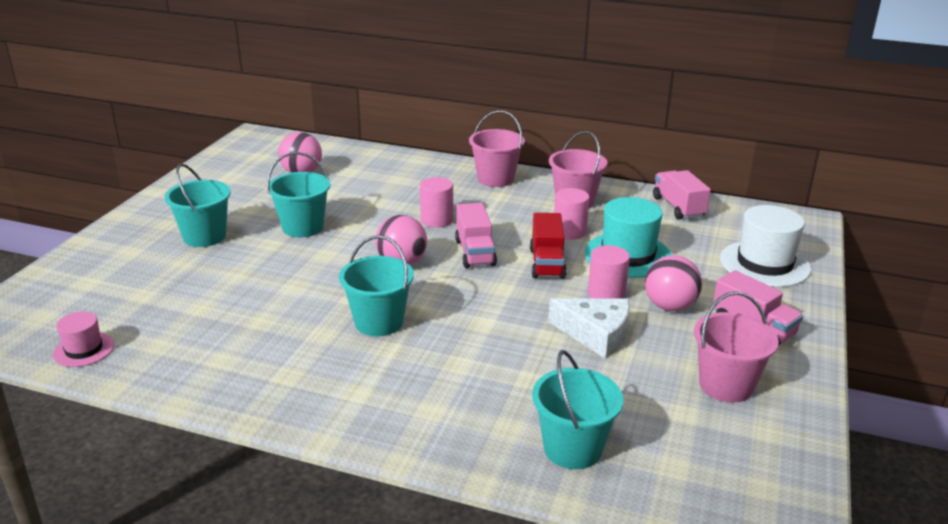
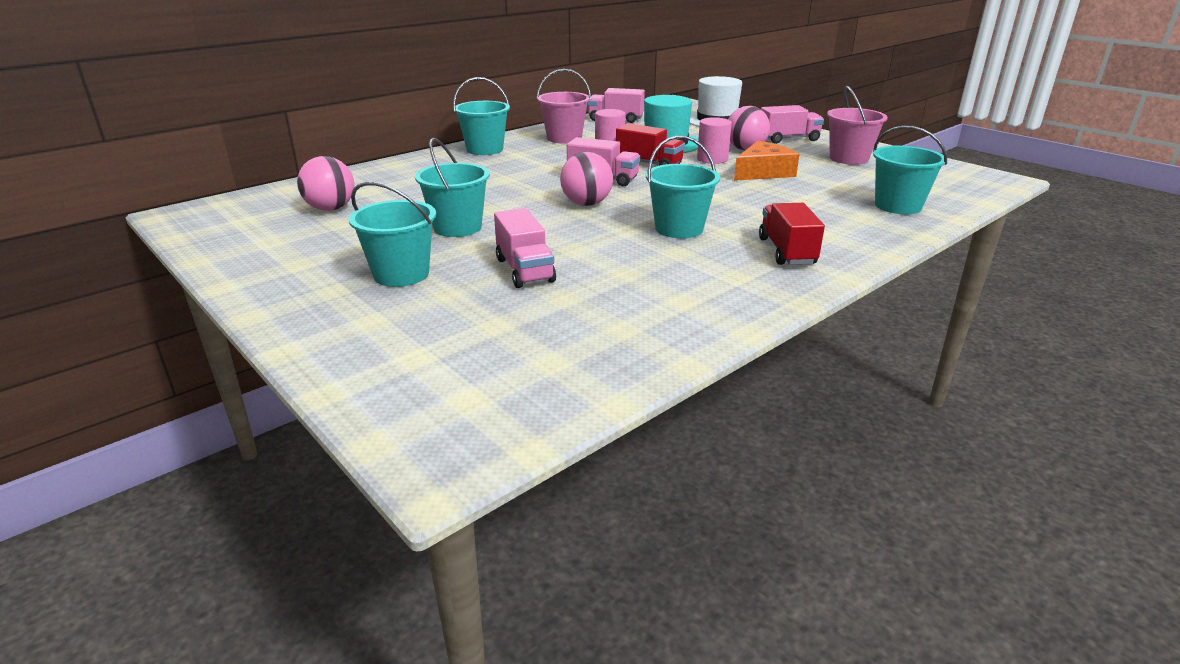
camera: 60 degrees left, 0 degrees up
(84, 349) = (586, 375): pink hat -> none
(240, 278) = (524, 270): none -> pink truck
(366, 392) = (786, 251): none -> red truck
(437, 220) = (527, 179): pink cylinder -> none
(495, 179) = (485, 149): pink bucket -> turquoise bucket
(596, 334) = (763, 172): white cheese -> orange cheese

